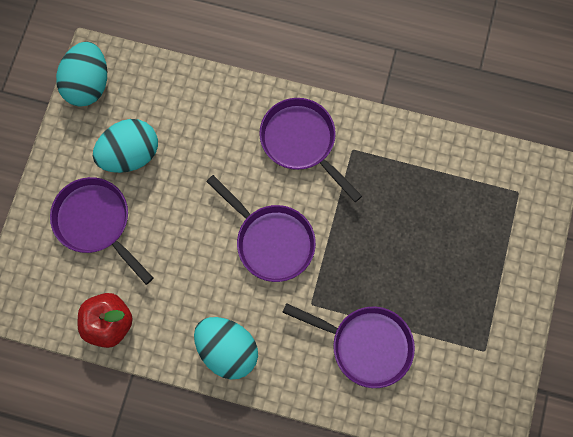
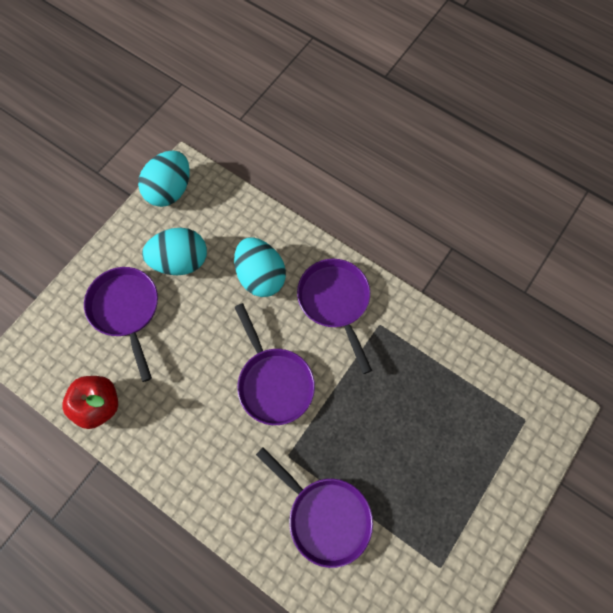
camera: 20 degrees right, 5 degrees down
(227, 350) = (193, 471): turquoise egg -> turquoise egg (261, 276)

